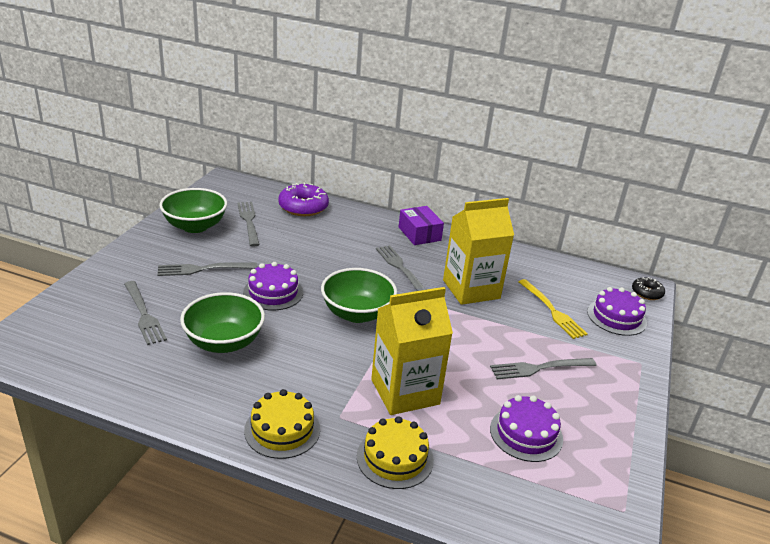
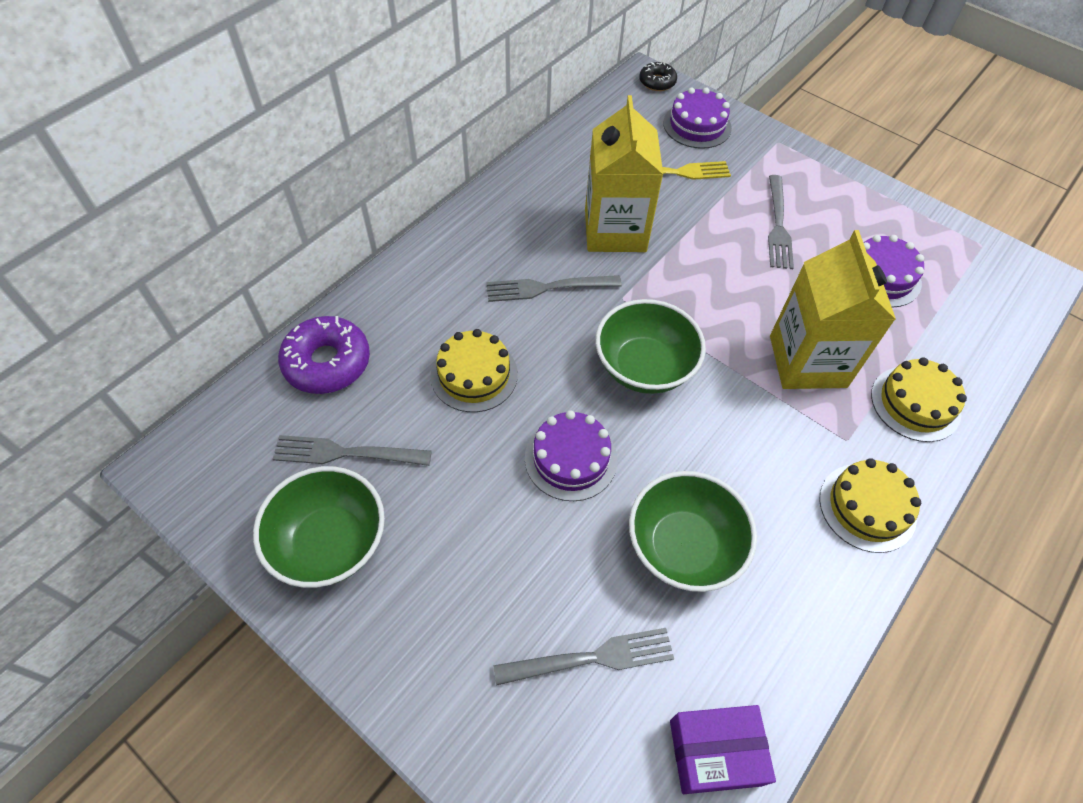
camera: 70 degrees left, 25 degrees up
(202, 269) = (479, 549): grey fork -> none
(318, 251) = (474, 375): none -> yellow cake
(419, 234) = (464, 239): purple box -> purple box (715, 752)

